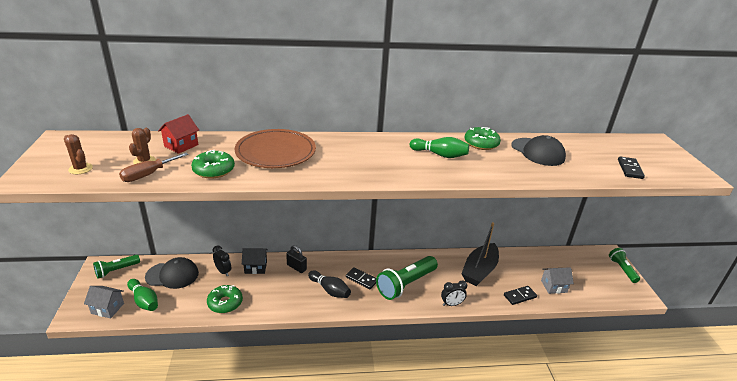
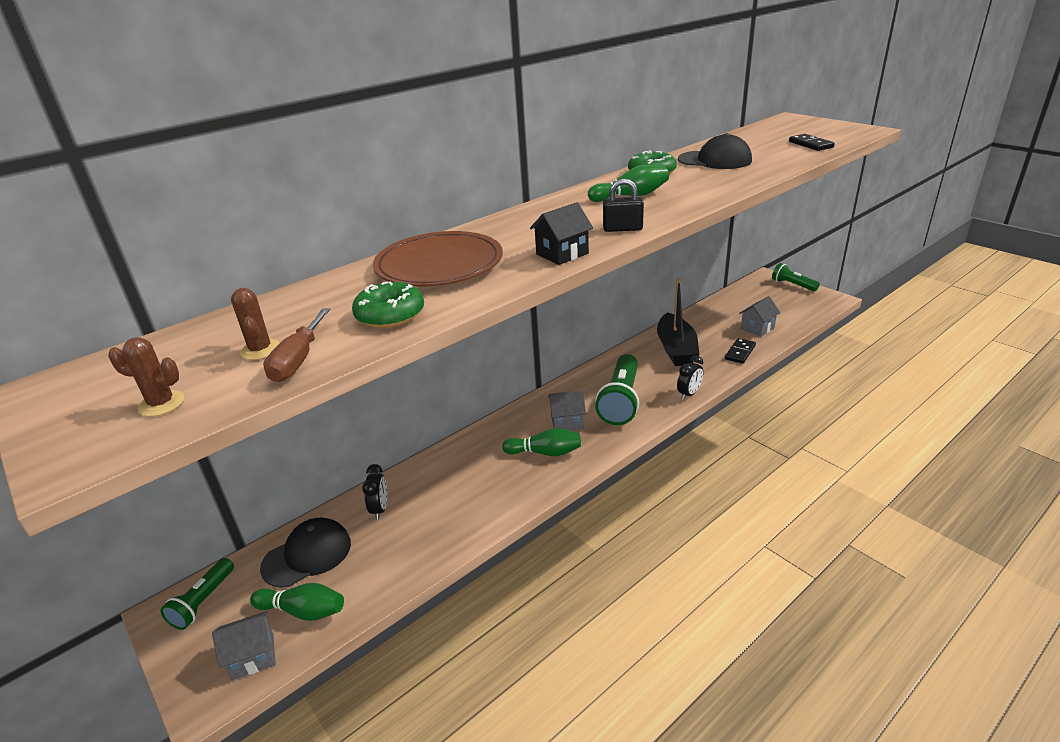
camera: 30 degrees left, 0 degrees up
(181, 145) = (286, 311): red house -> none
(223, 271) = (380, 509): black clock -> black clock turned 75 degrees clockwise
(225, 303) = (429, 542): green donut -> none
(255, 267) = (419, 480): black house -> black house (562, 254)
(296, 267) = (474, 451): black padlock -> black padlock (622, 229)
(330, 290) = (545, 452): black bowling pin -> green bowling pin
(361, 279) = (567, 422): black domino -> grey house

